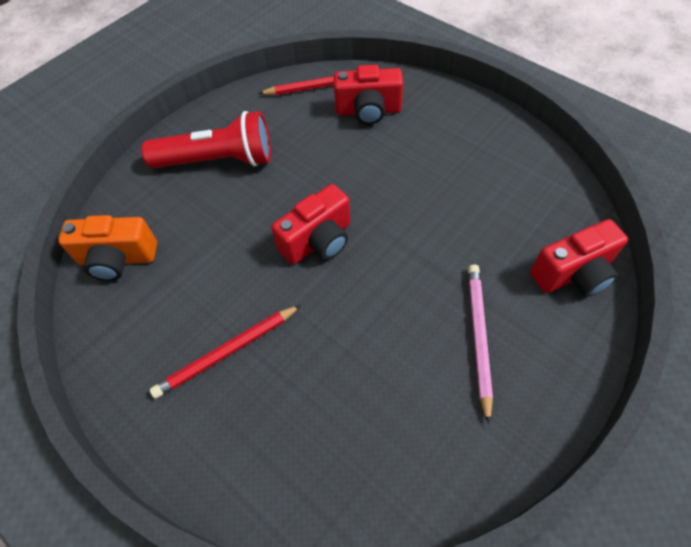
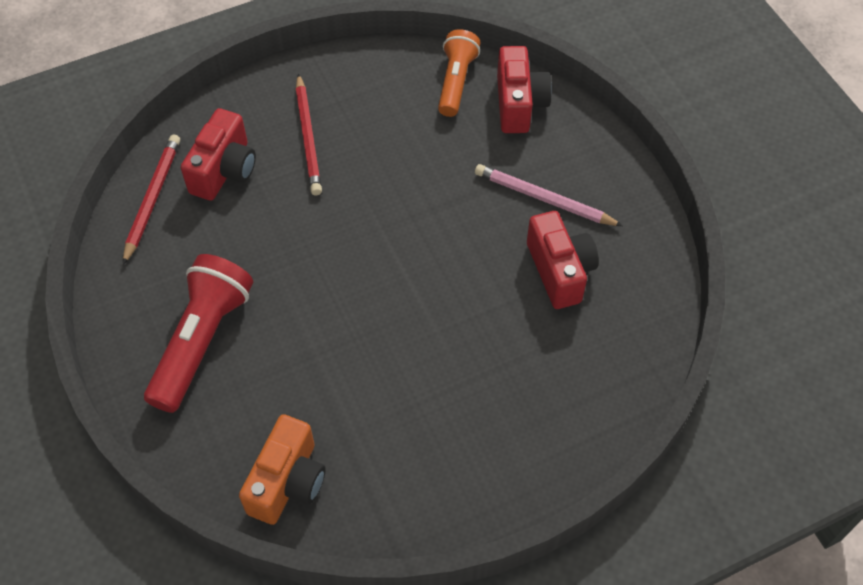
camera: 70 degrees left, 0 degrees up
(227, 352) = (461, 402): red pencil -> red pencil (308, 137)
(318, 241) = (374, 281): red camera -> red camera (560, 271)
(560, 215) = (456, 81): none -> orange flashlight

